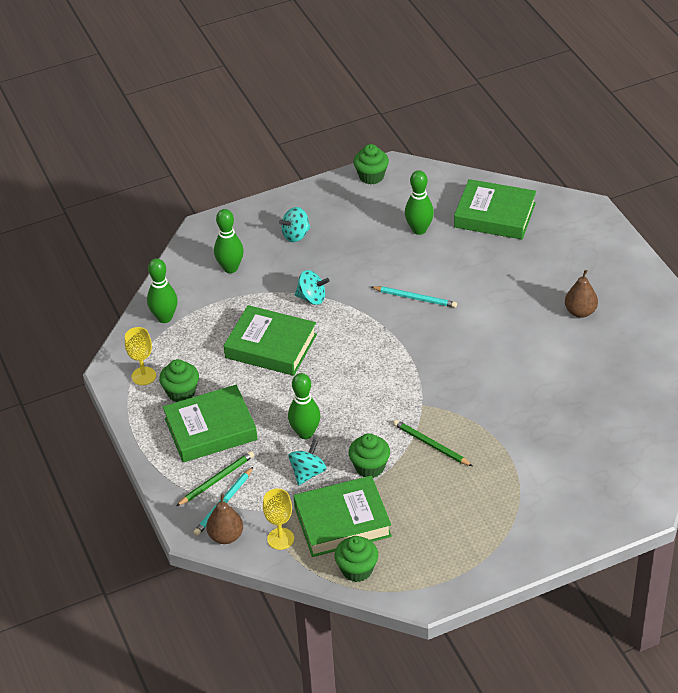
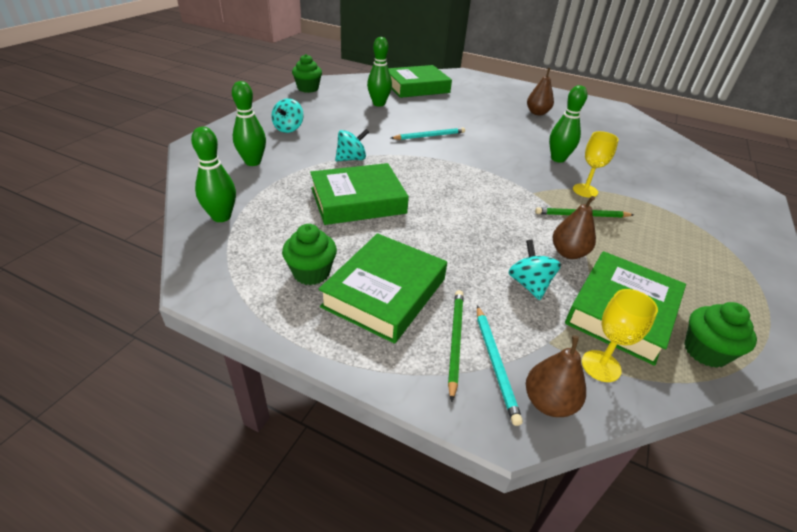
camera: 45 degrees left, 5 degrees down
(143, 376) = (248, 276): yellow goblet -> yellow goblet (585, 190)
(305, 433) = (478, 252): green bowling pin -> green bowling pin (558, 159)
(370, 467) = (568, 253): green cupcake -> brown pear

